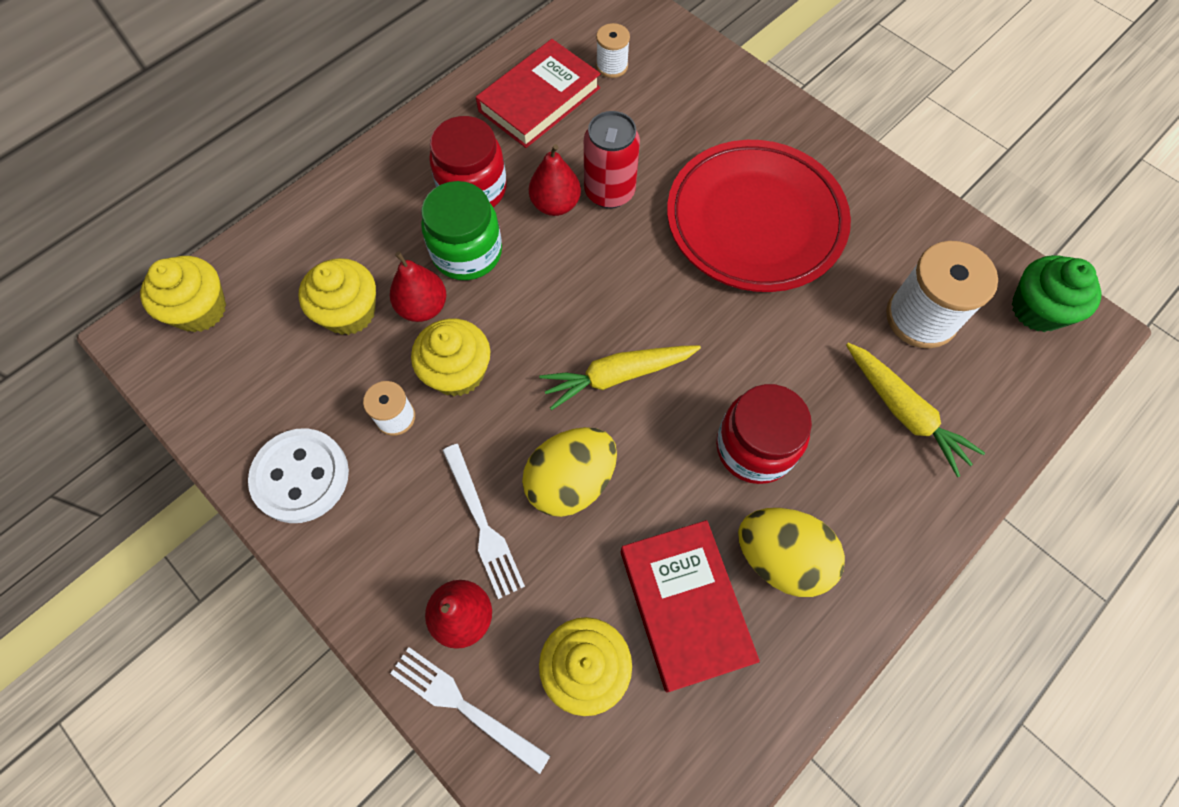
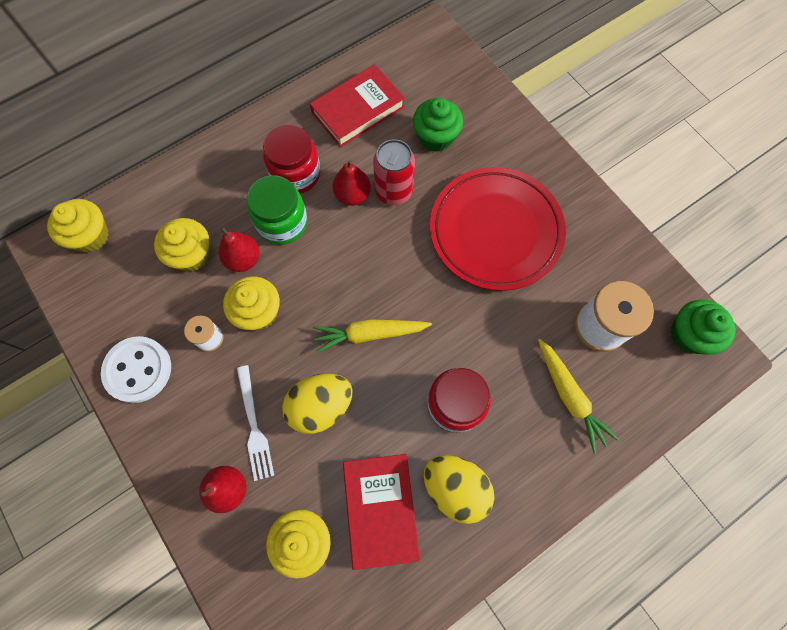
camera: 10 degrees right, 5 degrees up
(464, 706) = (217, 550): white fork -> none
(612, 66) = (417, 90): white spool -> none
(649, 118) = (436, 137): none -> green cupcake

